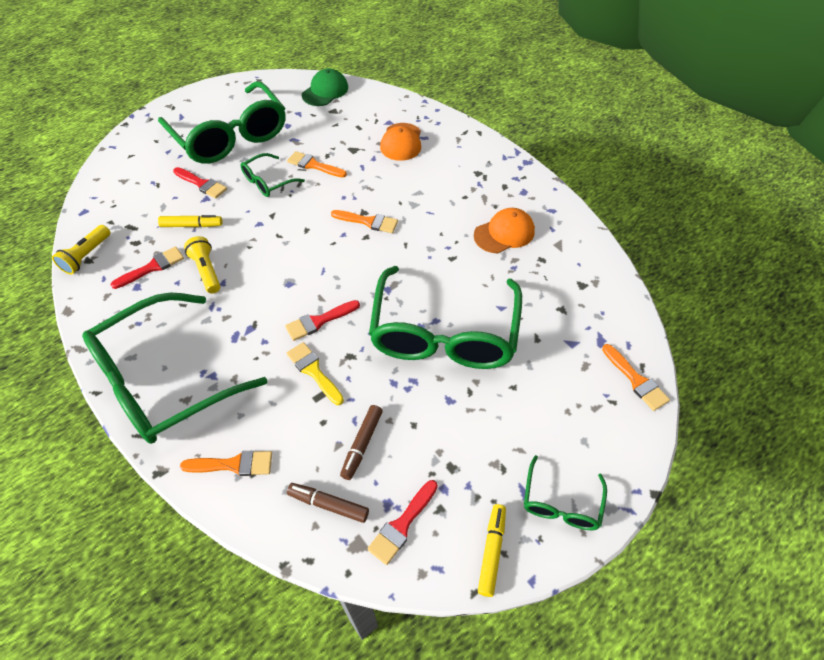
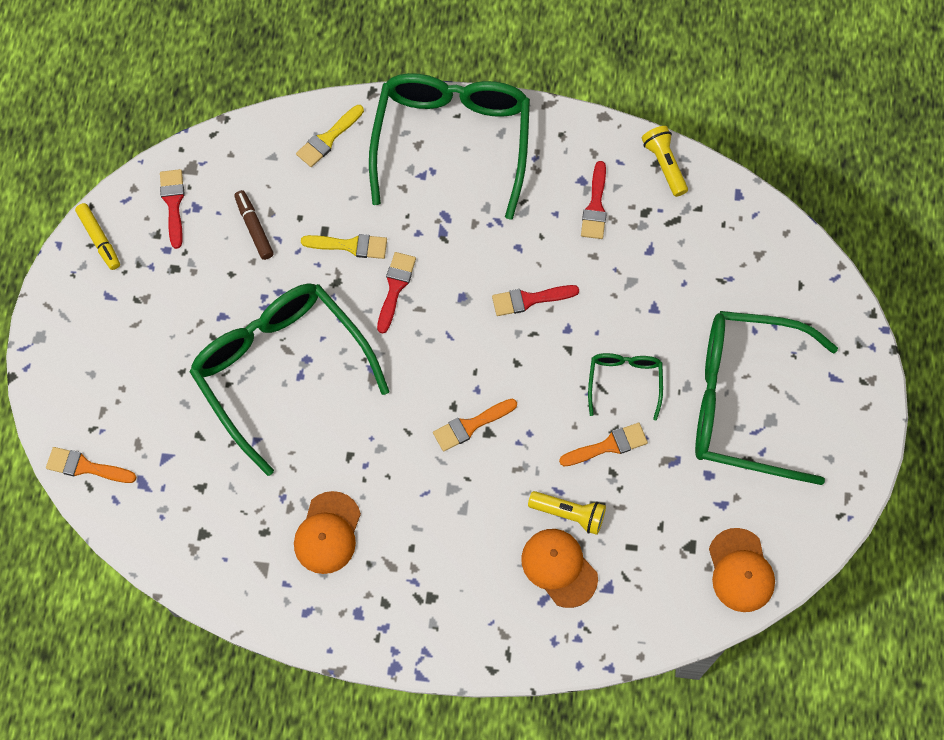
camera: 135 degrees right, 15 degrees up
(192, 225) = (623, 271): yellow marker -> none
(202, 184) = (681, 320): red brush -> red brush (529, 299)
(207, 271) = (546, 245): yellow flashlight -> yellow flashlight (569, 514)
(233, 464) = (328, 138): orange brush -> yellow brush
(325, 91) = (740, 570): green cap -> orange cap
(328, 504) = (235, 172): brown marker -> none
(561, 502) = (76, 311): green glasses -> none

